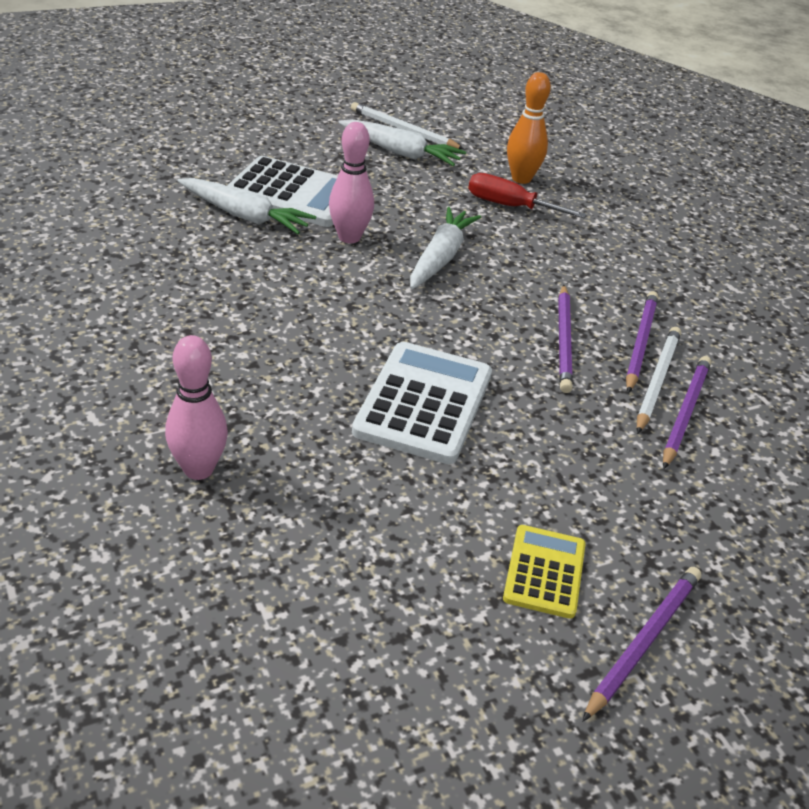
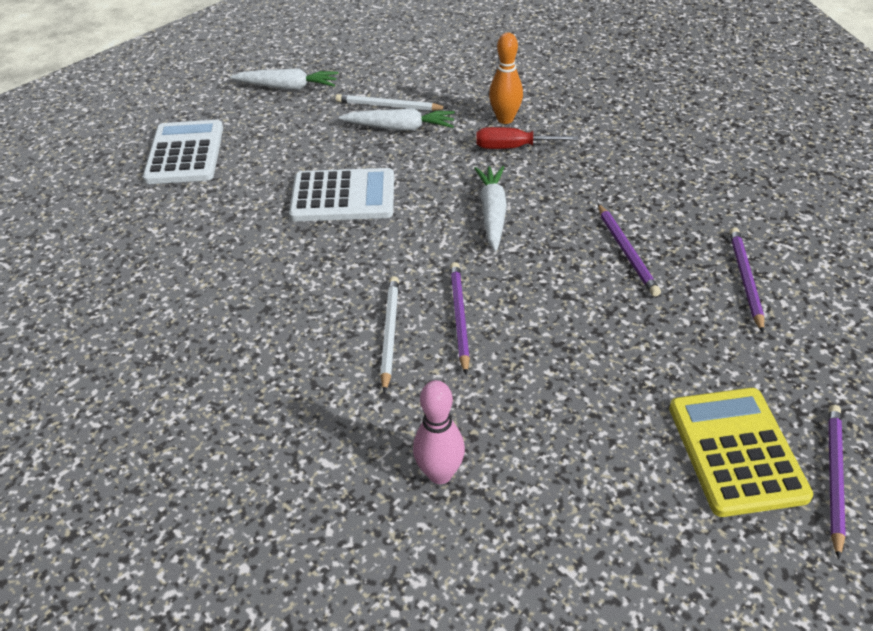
camera: 15 degrees left, 5 degrees up
(244, 216) = (319, 231): white carrot -> white carrot (287, 87)
(349, 237) = (413, 220): pink bowling pin -> none
(423, 403) = (564, 346): white calculator -> white calculator (185, 153)
(544, 572) = (736, 451): yellow calculator -> yellow calculator, size x1.73
(640, 343) = (679, 232): purple pencil -> purple pencil (459, 317)
(656, 381) = (710, 260): white pencil -> white pencil (389, 333)

